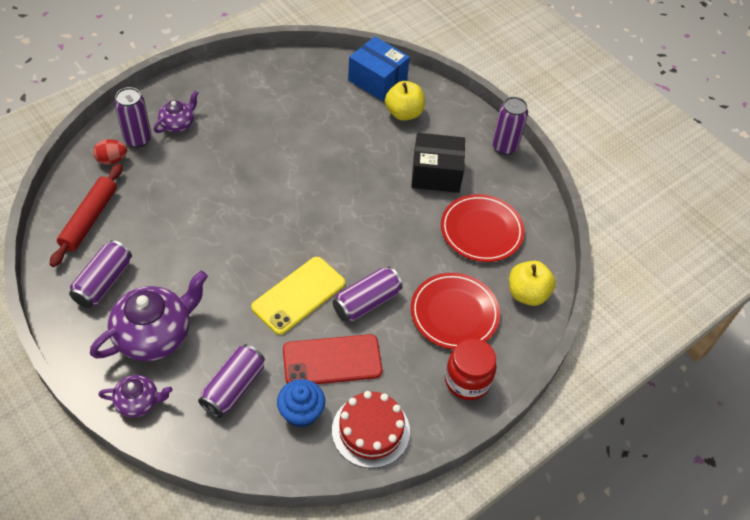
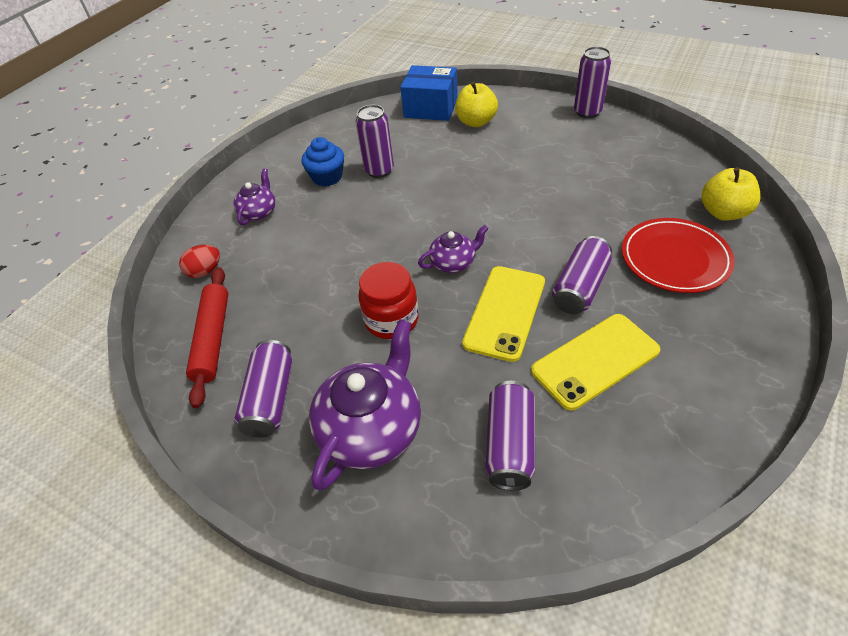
camera: 15 degrees left, 5 degrees down
(138, 139) = (223, 241): purple can -> purple can (379, 170)
(138, 402) = (406, 521): purple teapot -> purple teapot (453, 262)
(301, 412) = (609, 433): blue cupcake -> blue cupcake (327, 177)
(332, 360) = (595, 360): red phone -> yellow phone
(370, 430) = (702, 415): red cake -> none
(436, 174) = (547, 154): black box -> none
(467, 380) = (748, 314): red jar -> red jar (391, 320)
(481, 231) = (630, 180): red plate -> none

